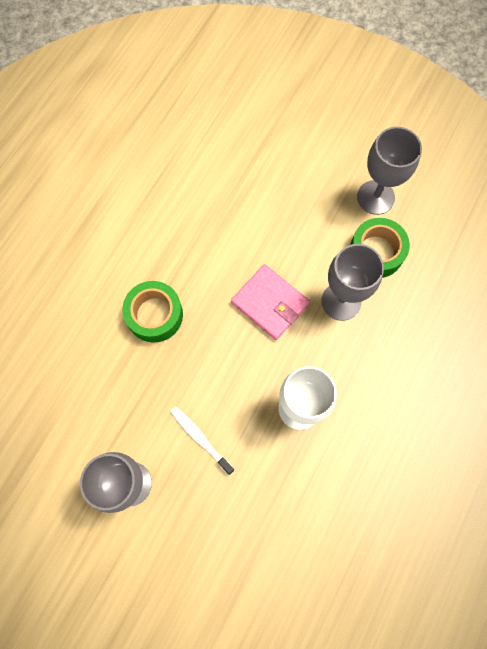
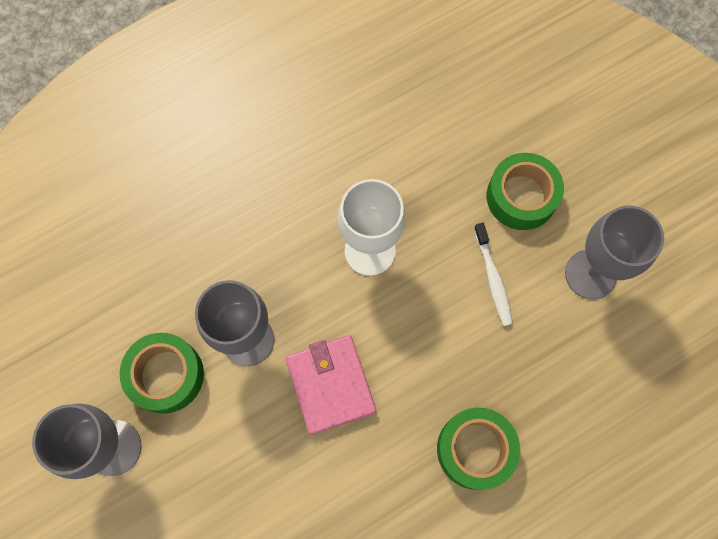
camera: 150 degrees left, 0 degrees up
(211, 519) = (521, 197): none -> green tape

